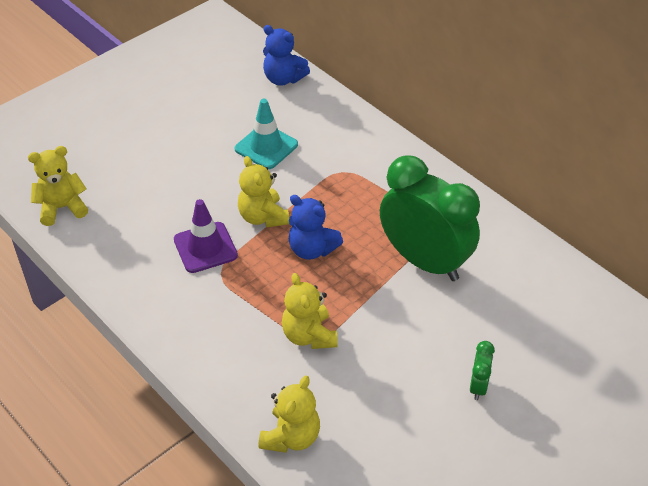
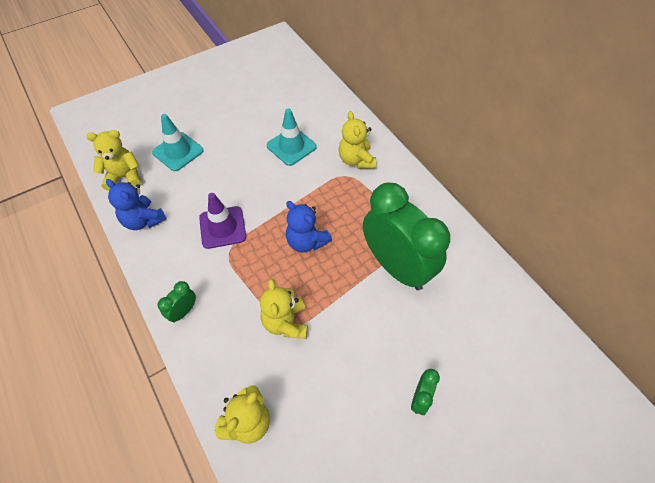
camera: 10 degrees right, 10 degrees up
(123, 170) = (178, 151): none -> turquoise traffic cone
(184, 342) = (183, 311): none -> green clock
(263, 217) = (274, 207): yellow teddy bear -> yellow teddy bear (356, 160)
(283, 79) = (318, 91): blue teddy bear -> blue teddy bear (143, 220)

